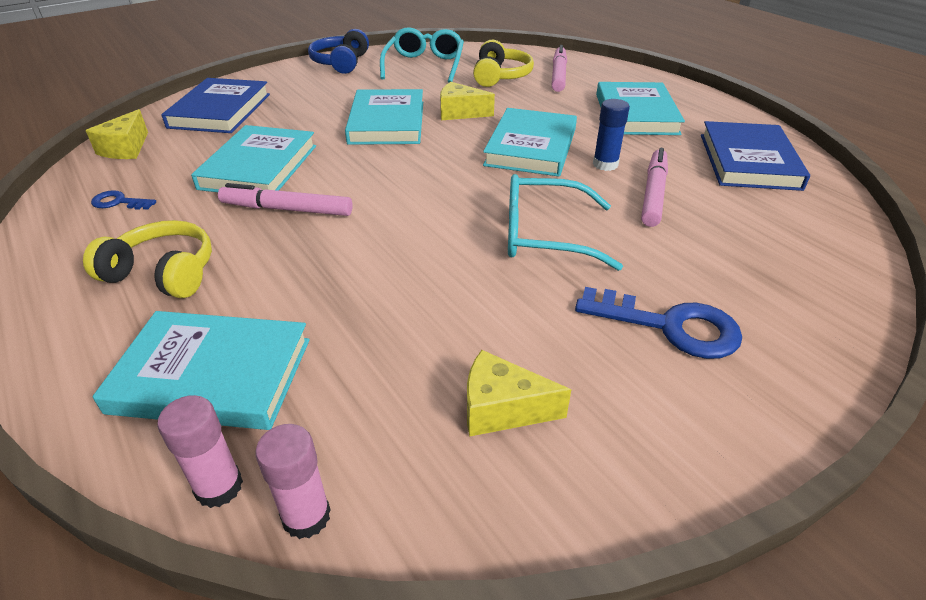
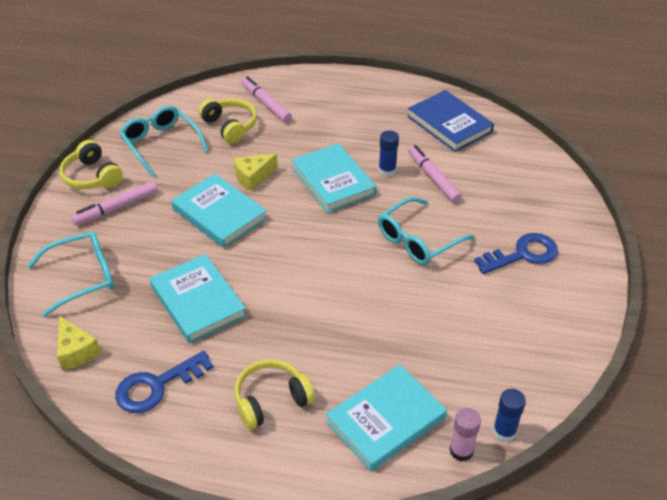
camera: 45 degrees left, 5 degrees up
(119, 202) = (157, 386): blue key -> blue key, size x1.92
(220, 111) = (82, 277): blue book -> turquoise glasses
(287, 209) = (268, 317): pink marker -> pink marker (116, 208)
(306, 516) = (504, 431): pink glue stick -> blue glue stick
(341, 63) = (92, 176): blue headphones -> yellow headphones
(502, 409) = (511, 339): yellow cheese -> none
(636, 114) = (355, 117): turquoise book -> none

